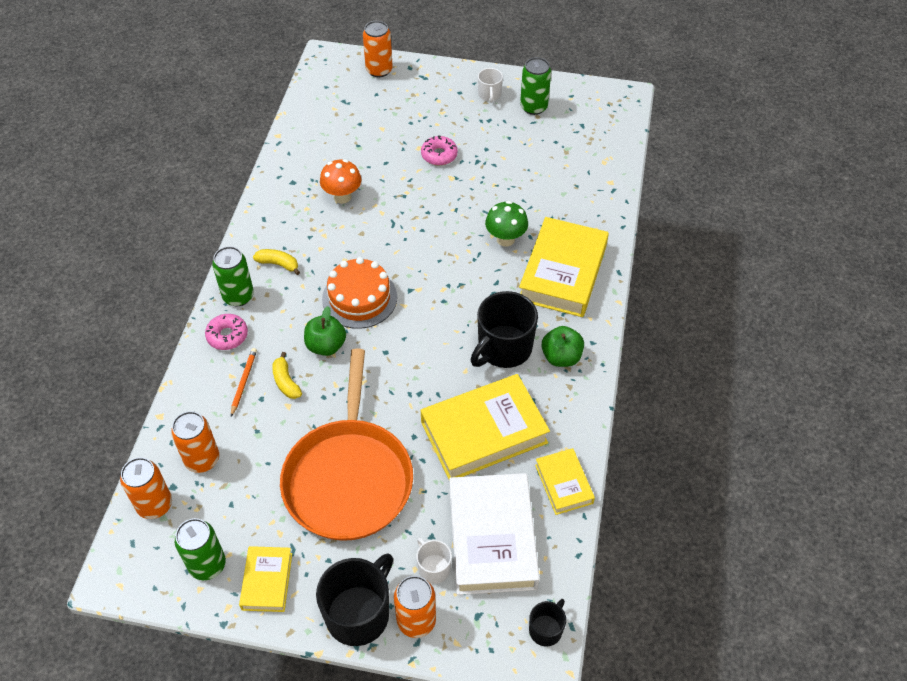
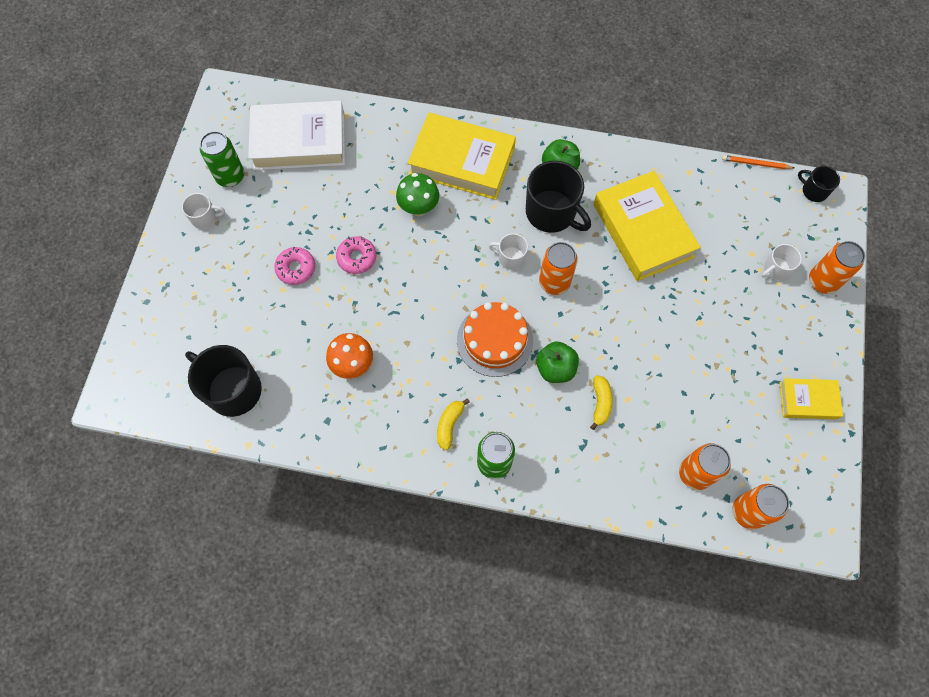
camera: 90 degrees left, 15 degrees up
(207, 564) = (800, 454): green can -> none
(227, 336) = (546, 468): pink donut -> pink donut (357, 258)
(244, 382) = (603, 444): orange pencil -> orange pencil (756, 164)
(286, 382) = (600, 403): yellow banana -> yellow banana turned 60 degrees counterclockwise
(349, 477) = (699, 339): orange pan -> none
(359, 613) = (824, 325): black mug -> black mug (233, 390)
(379, 70) = (146, 335): orange can -> orange can (554, 282)
(449, 312) = (510, 258): none -> white mug
(492, 538) = (743, 226): white book -> white book (299, 141)
(563, 484) = (687, 172): yellow book -> none

